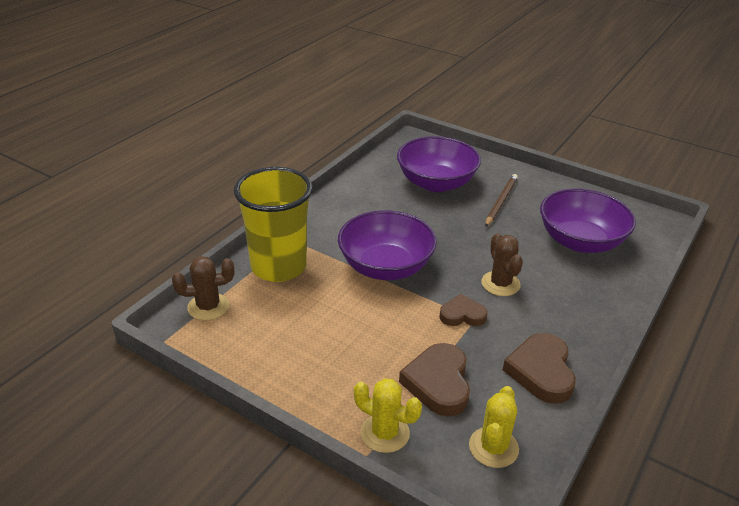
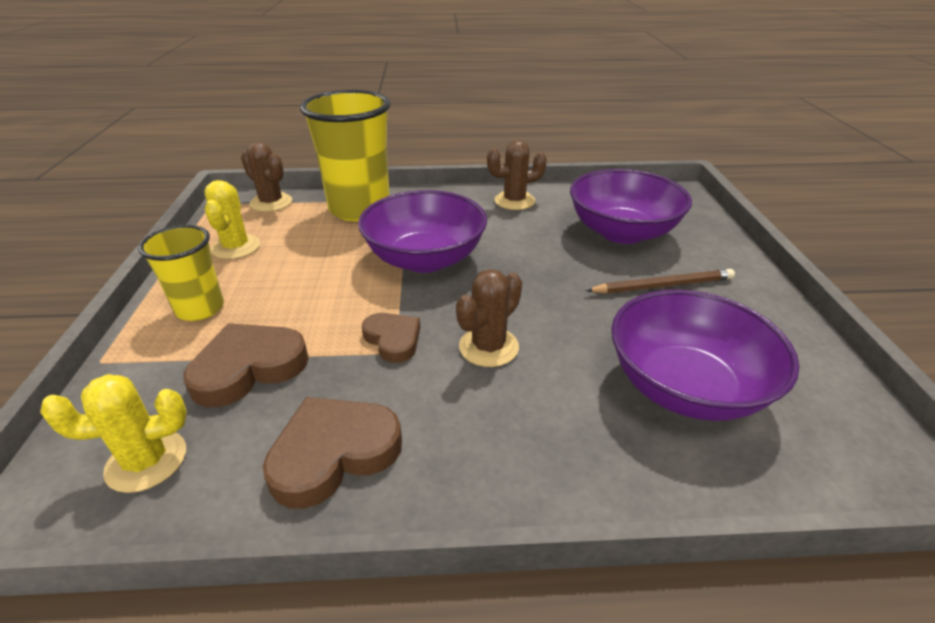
camera: 55 degrees right, 0 degrees up
(344, 389) = (200, 309): none -> yellow cup
(352, 199) = (514, 201): none -> brown cactus
(385, 433) = (140, 361): yellow cactus -> yellow cactus (236, 247)

